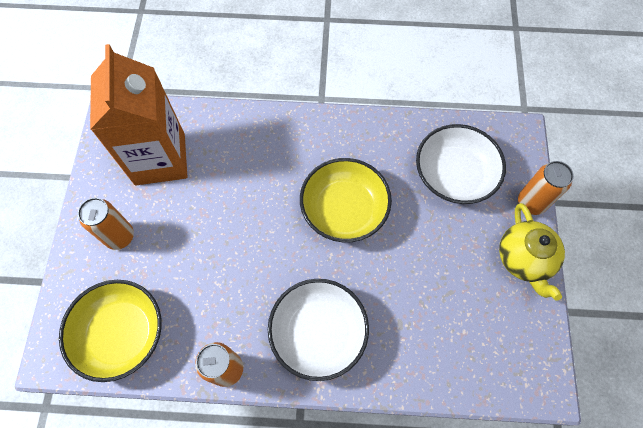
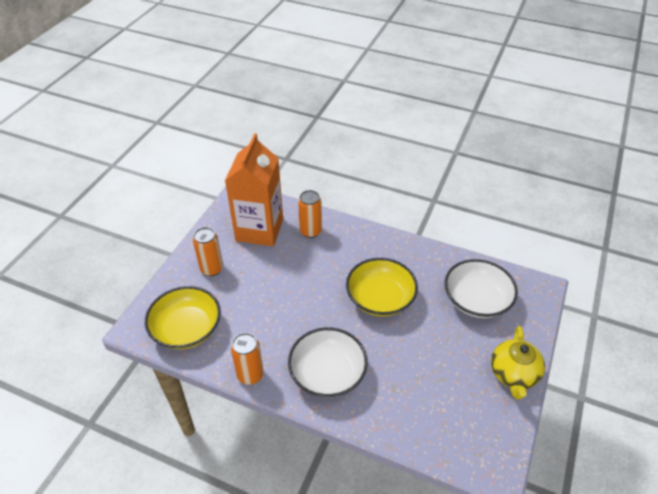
camera: 20 degrees right, 20 degrees down
(531, 203) = (534, 337): orange can -> orange can (310, 231)

